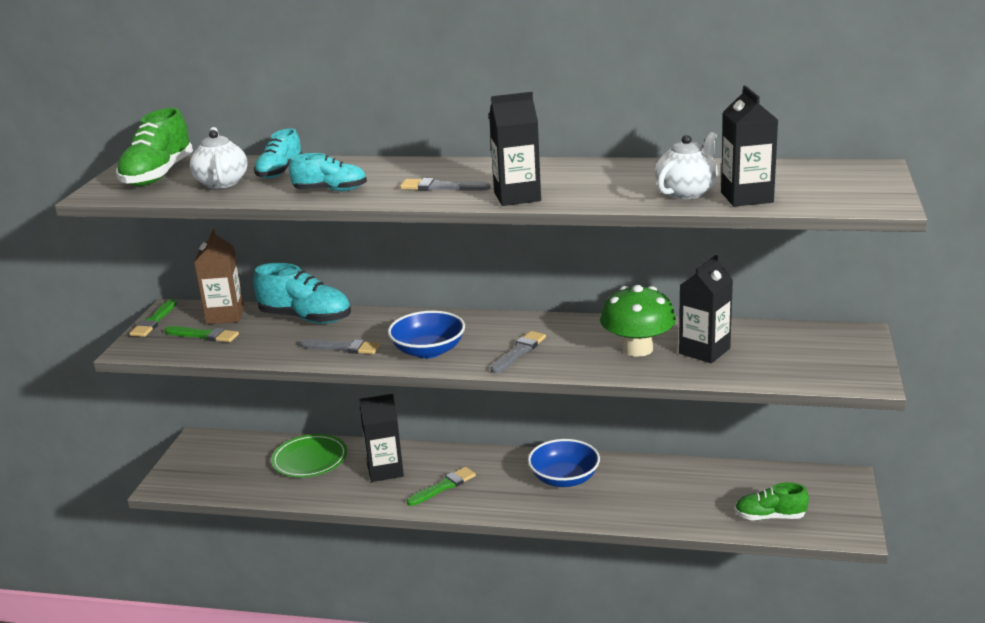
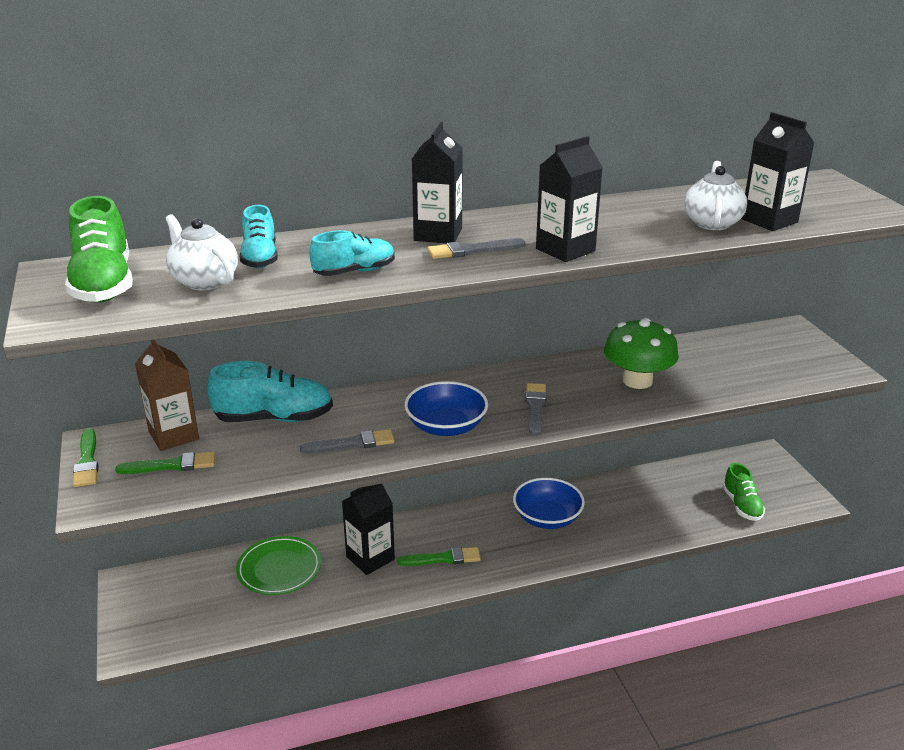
camera: 30 degrees left, 5 degrees up
(444, 486) = (443, 558): green brush -> green brush turned 60 degrees clockwise
(704, 351) = (694, 370): black carton -> black carton (438, 234)
(770, 517) = (741, 505): green shoe -> green shoe turned 75 degrees counterclockwise

